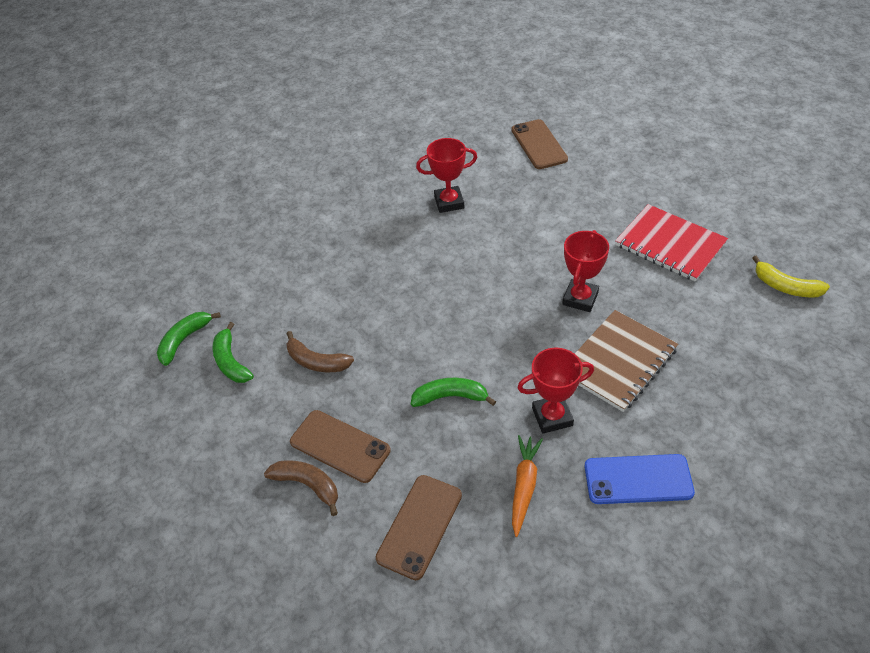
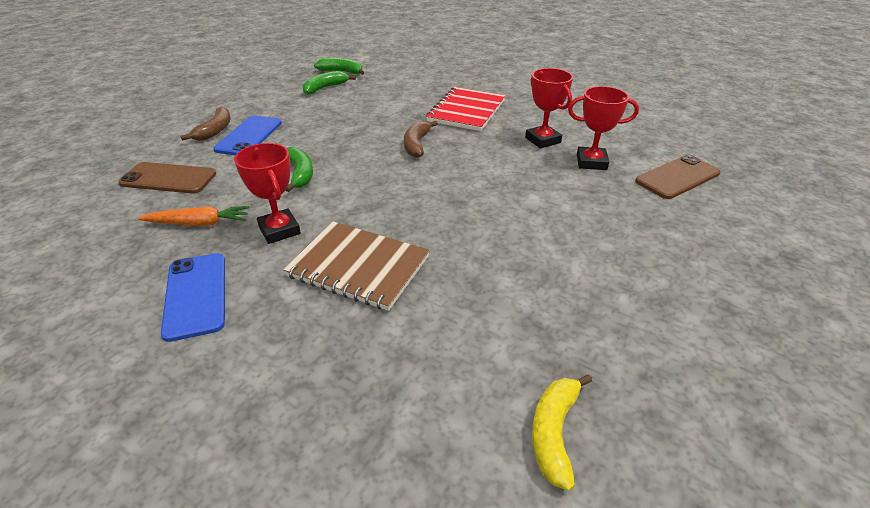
camera: 70 degrees right, 10 degrees down
(316, 362) = (330, 115): brown banana -> brown banana (416, 144)
(340, 446) = (249, 136): brown phone -> blue phone
(580, 298) = (445, 231): red trophy -> red trophy (591, 162)
(670, 245) = (573, 294): red notebook -> red notebook (466, 111)

